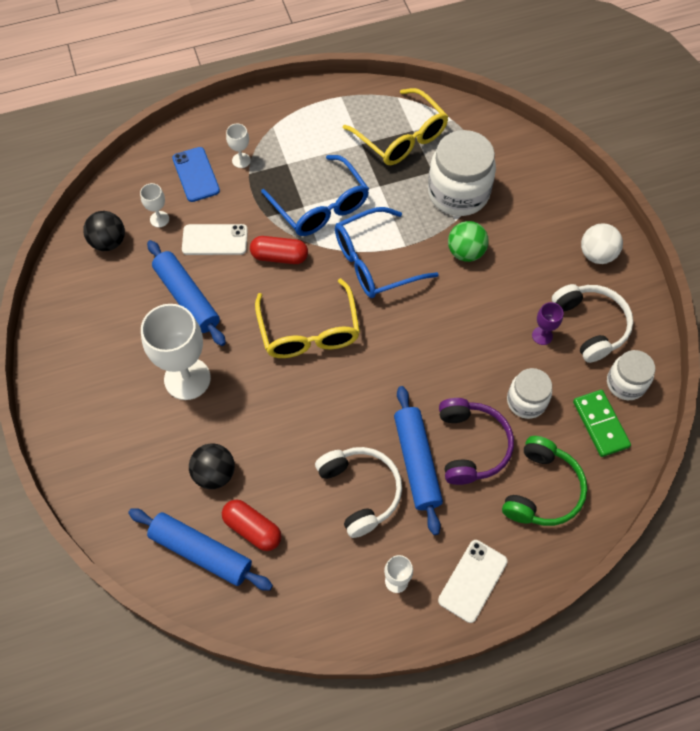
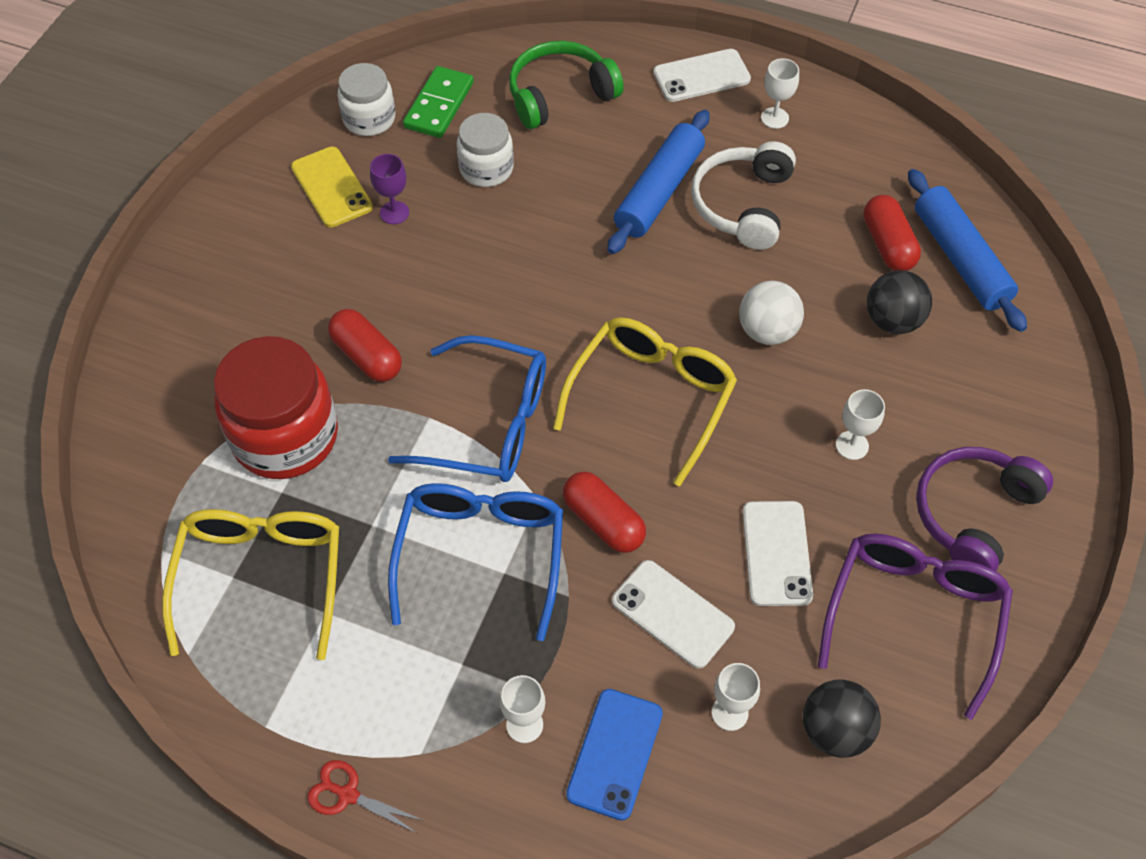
camera: 140 degrees left, 5 degrees down
(102, 314) = (914, 615): none -> purple glasses
(187, 298) = (777, 553): blue rolling pin -> white phone
(187, 379) = (852, 445): white goblet -> white goblet, size x0.46
(287, 97) = (348, 794): none -> red scissors
(458, 193) = (285, 436): white jar -> red jar
(465, 252) = (367, 356): green ball -> red capsule
(471, 446) = (587, 169): purple headphones -> purple headphones (973, 514)
(591, 325) = (332, 187): white headphones -> yellow phone
(596, 254) = (227, 247): white ball -> white ball (767, 331)

